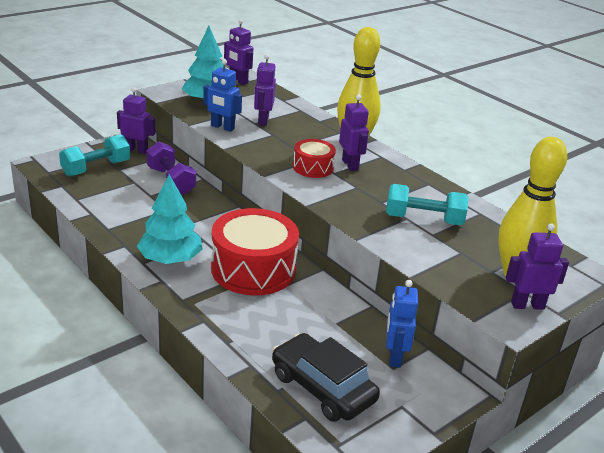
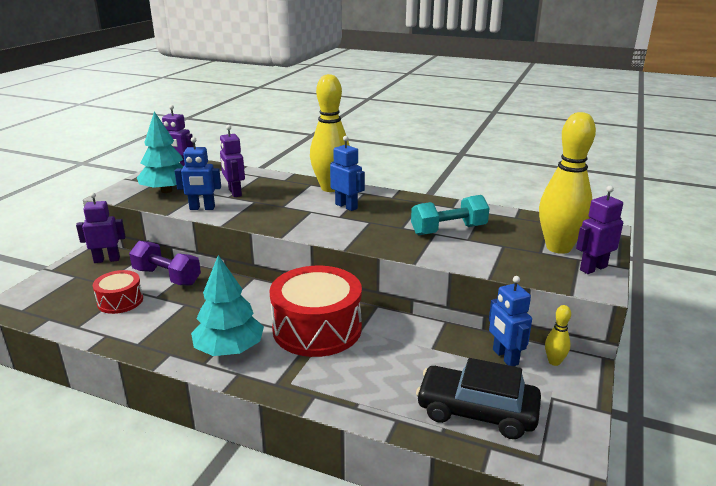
camera: 25 degrees left, 5 degrees down
(96, 168) = (76, 289): turquoise dumbbell -> none
(313, 167) = (317, 217): red drum -> red drum (120, 301)
(350, 165) = (346, 206): purple robot -> blue robot
(437, 379) = (554, 362): none -> yellow bowling pin

